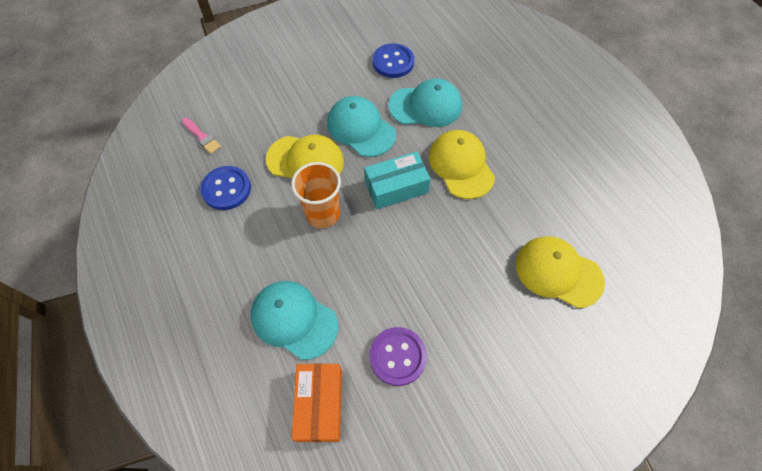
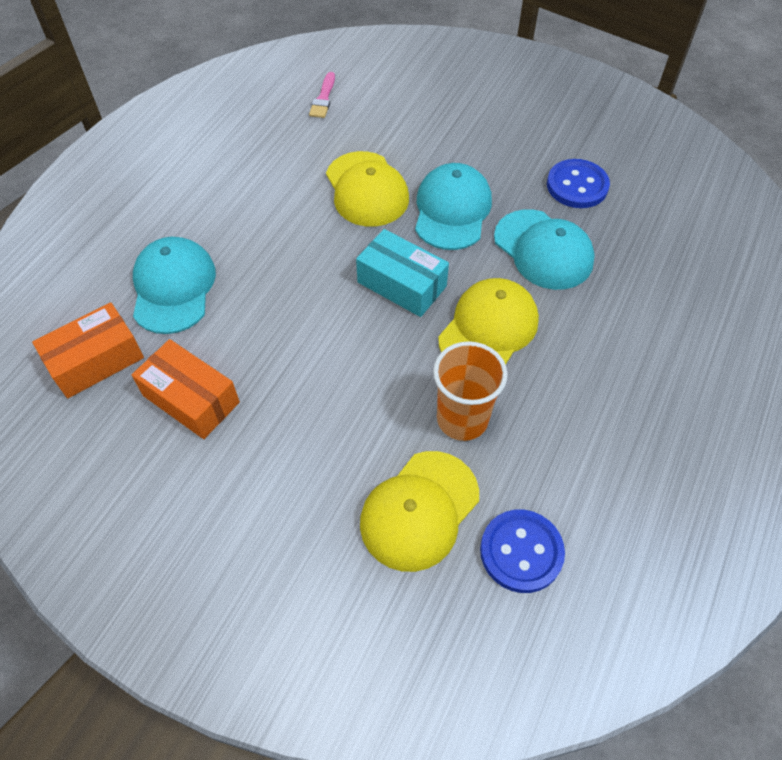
camera: 55 degrees right, 5 degrees down
(226, 189) = (279, 151): blue button -> blue button (521, 552)
(323, 214) = (313, 241): orange cup -> orange cup (462, 419)
(397, 356) = (191, 399): purple button -> orange box
(558, 272) = (419, 510): yellow cap -> yellow cap turned 135 degrees counterclockwise

